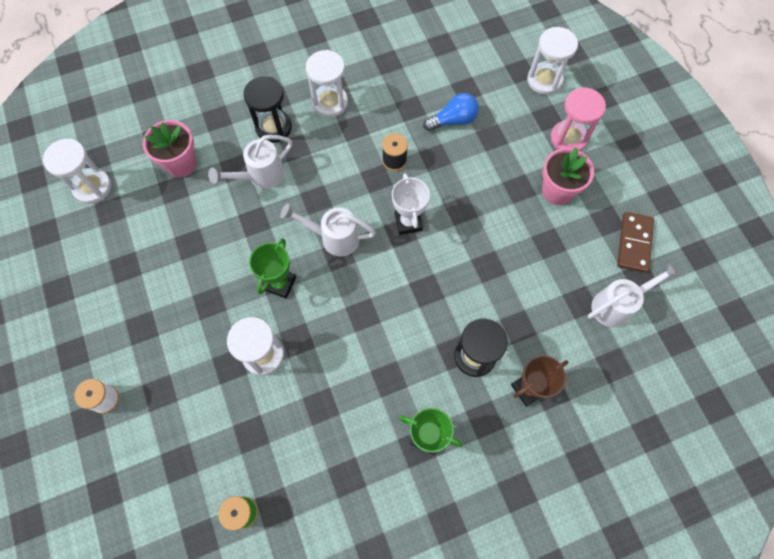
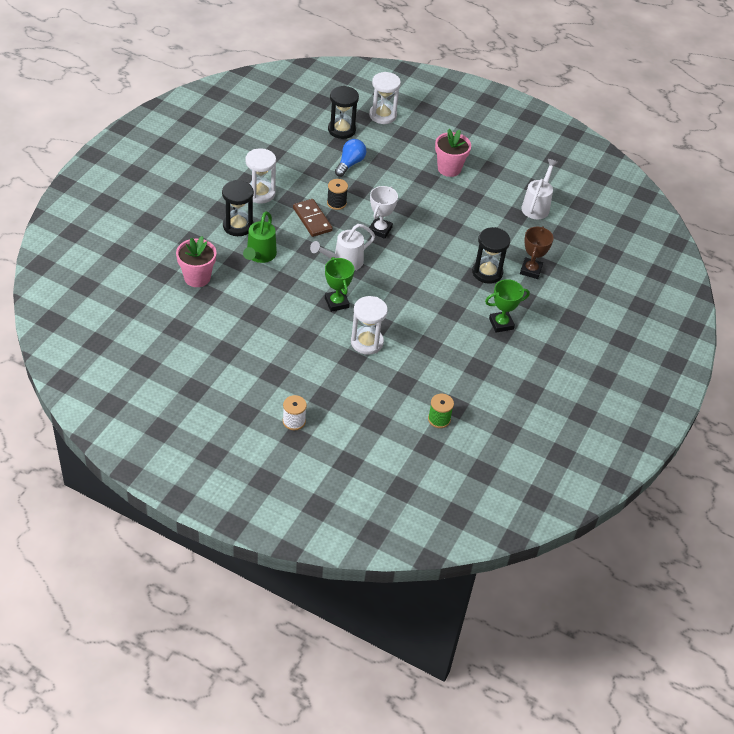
camera: 45 degrees left, 20 degrees down
(92, 187) = (149, 323): white hourglass -> none
(261, 176) = (260, 255): white watering can -> green watering can
(408, 222) = (380, 230): white trophy -> white trophy turned 75 degrees clockwise
(483, 73) = (341, 130): none -> black hourglass
(568, 138) = (428, 139): pink hourglass -> none
(634, 243) = (516, 172): brown domino -> brown domino (312, 219)

